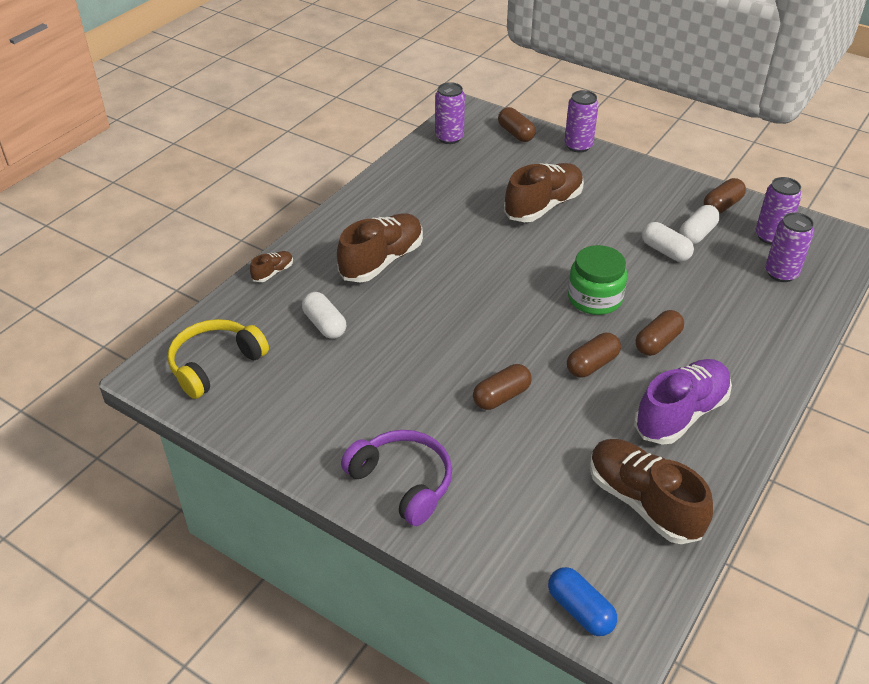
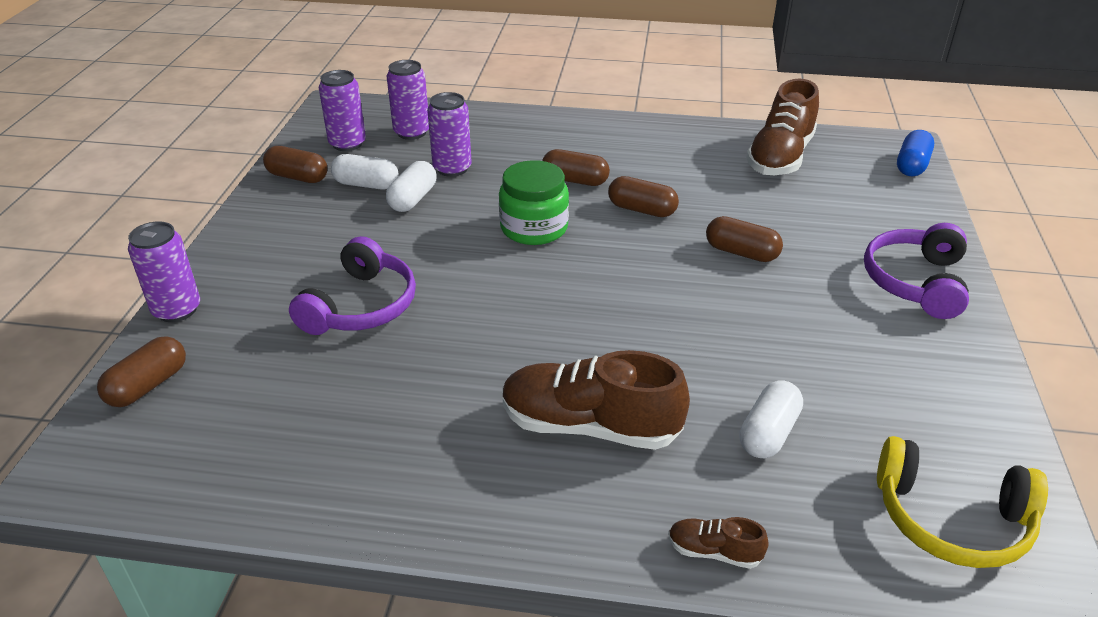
camera: 115 degrees left, 5 degrees down
(449, 138) = (179, 467): purple can -> purple can (452, 168)
(543, 206) = (361, 306): brown shoe -> purple headphones
(680, 414) = (661, 155): purple shoe -> none

